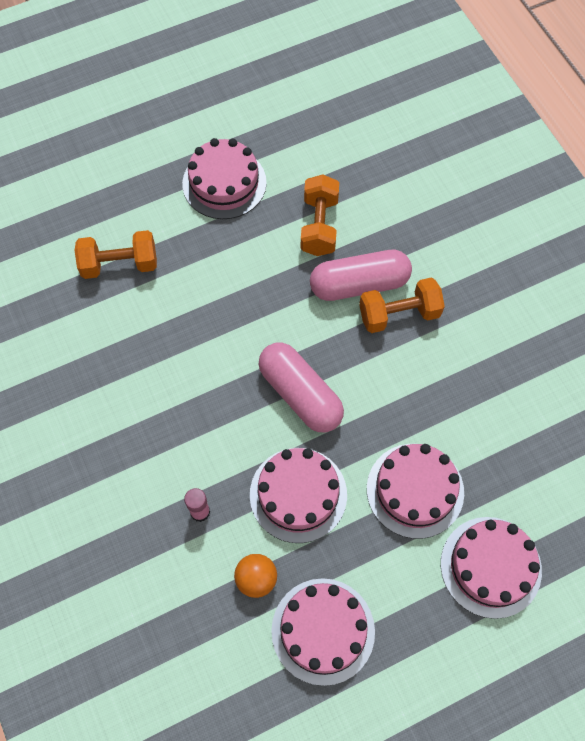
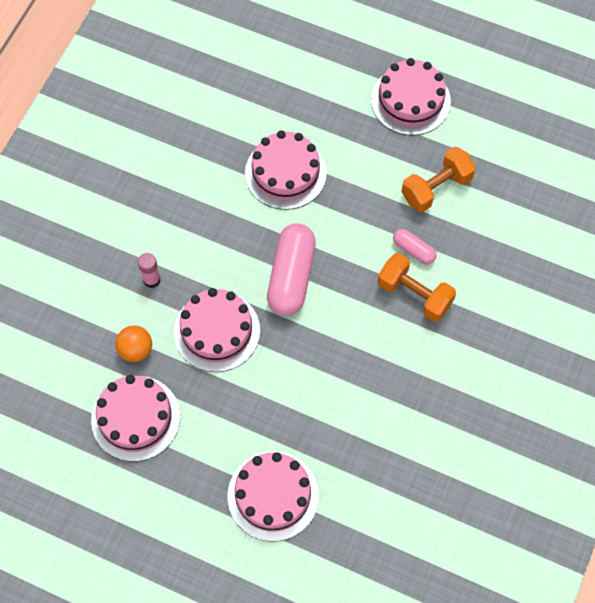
camera: 50 degrees right, 0 degrees up
(119, 264) = (283, 88): orange dumbbell -> none
(359, 284) = (413, 250): pink capsule -> pink capsule, size x0.50
(415, 490) = (286, 404): pink cake -> pink cake (285, 173)

